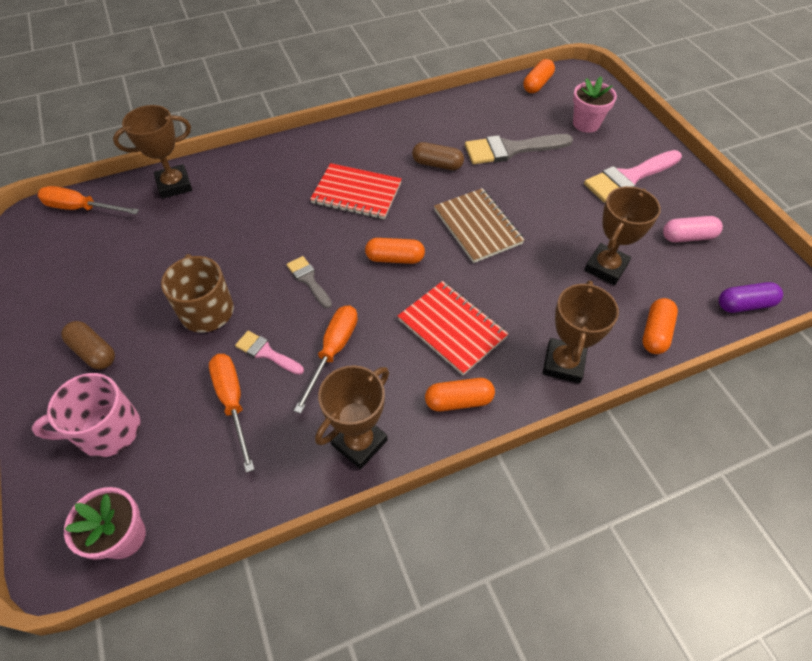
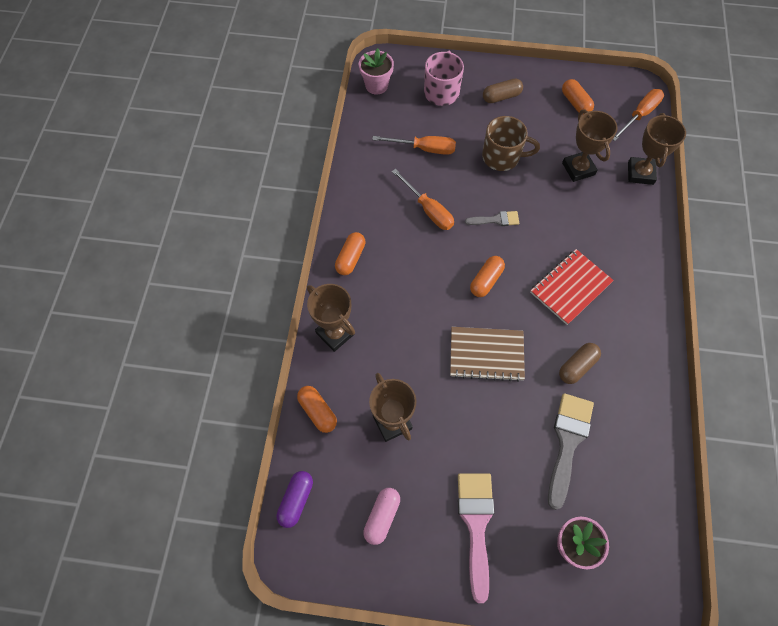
camera: 120 degrees right, 10 degrees up
(266, 352) = (449, 176): pink brush -> none
(359, 442) = (359, 196): brown trophy -> brown trophy (578, 169)
(452, 328) = (404, 283): red notebook -> none
(537, 84) = (663, 542): orange capsule -> orange capsule (575, 103)

